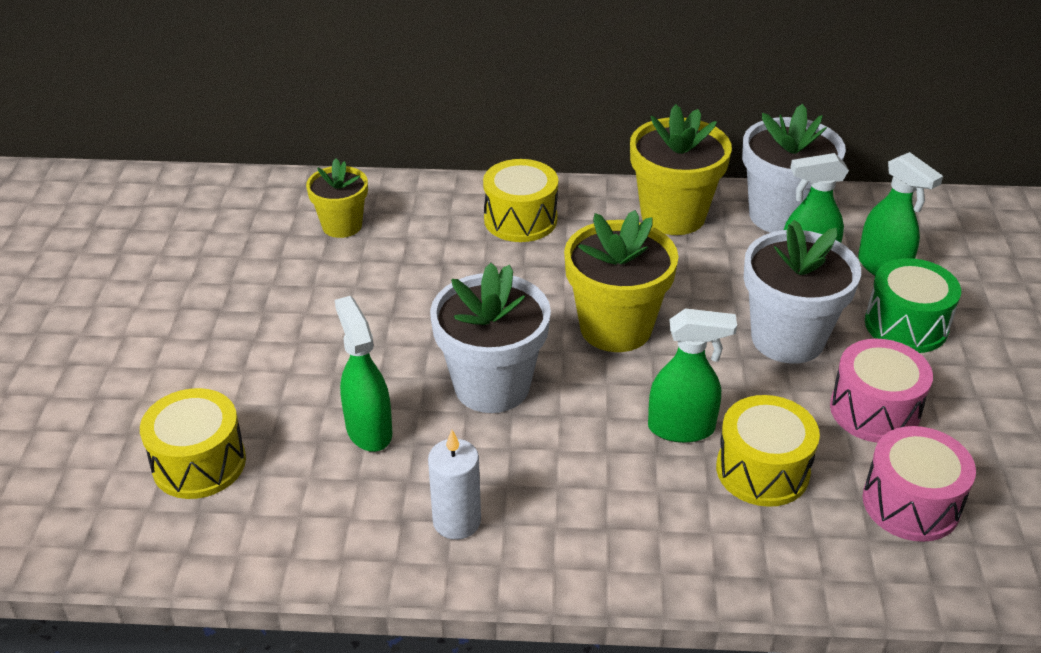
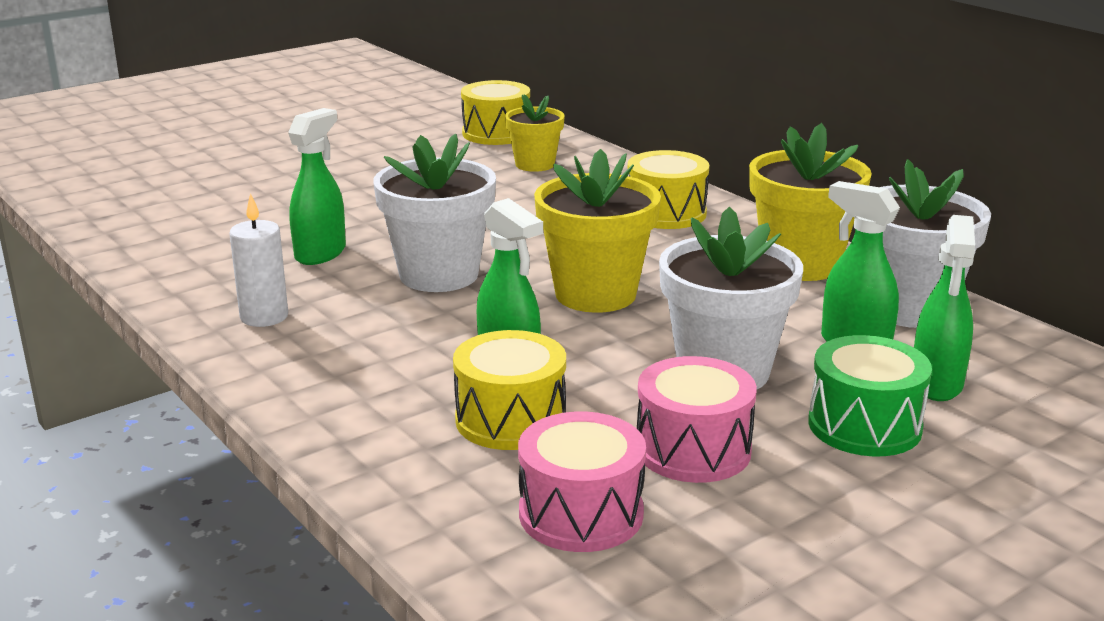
camera: 50 degrees right, 15 degrees down
(199, 463) = (210, 218): yellow drum -> yellow drum (496, 133)

